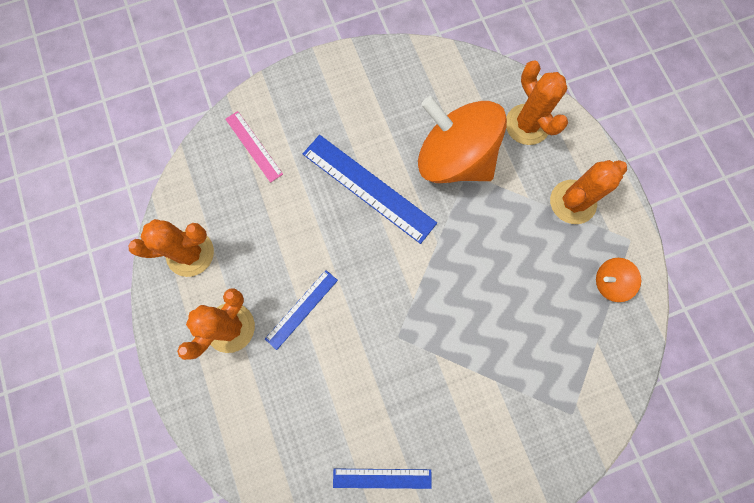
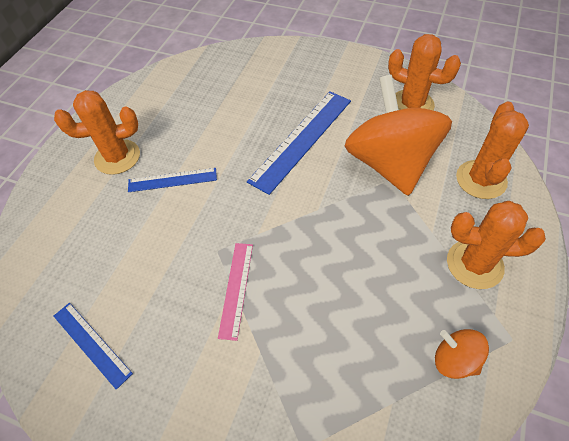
camera: 45 degrees right, 20 degrees down
(190, 253) = (145, 101): orange cactus -> orange cactus (412, 105)
(253, 146) = (250, 70): pink ruler -> pink ruler (236, 289)
(368, 188) = (302, 139): blue ruler -> blue ruler turned 45 degrees clockwise

